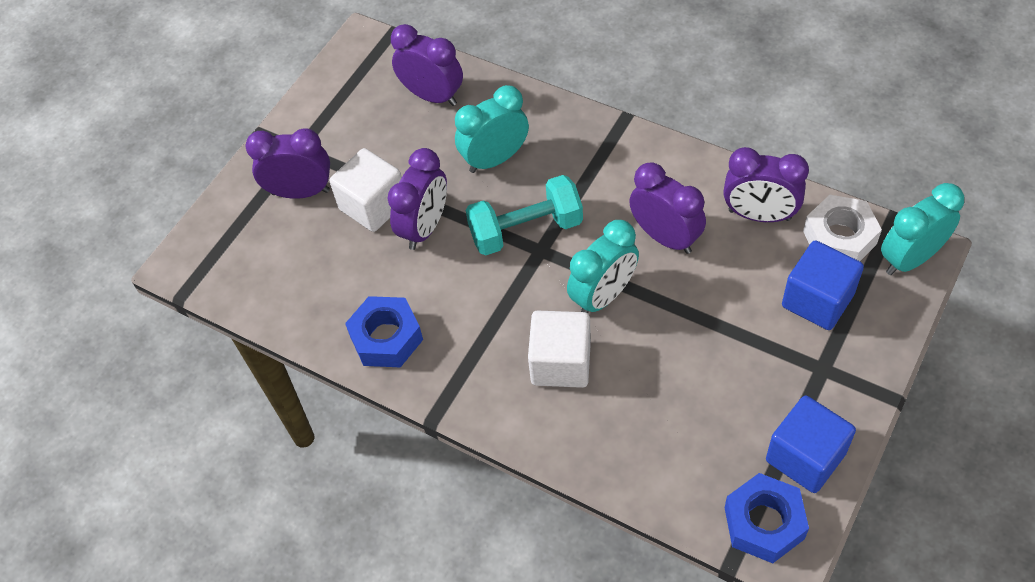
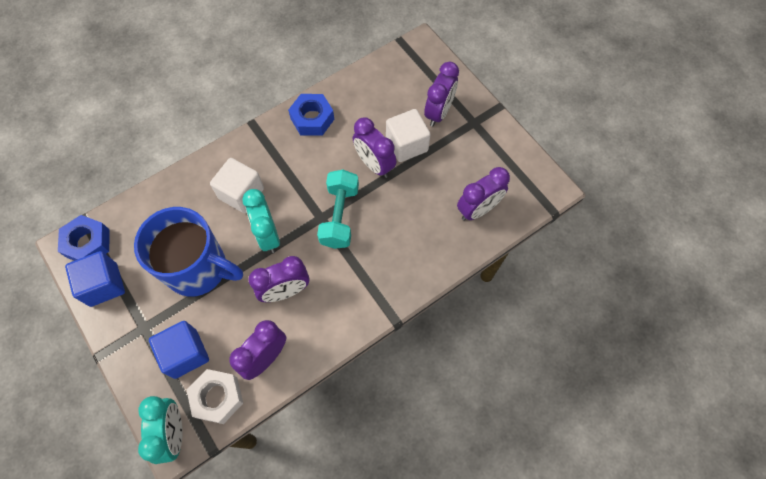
camera: 110 degrees right, 10 degrees up
(495, 159) = (404, 223): turquoise clock -> none
(703, 351) = (198, 269): none -> blue mug

